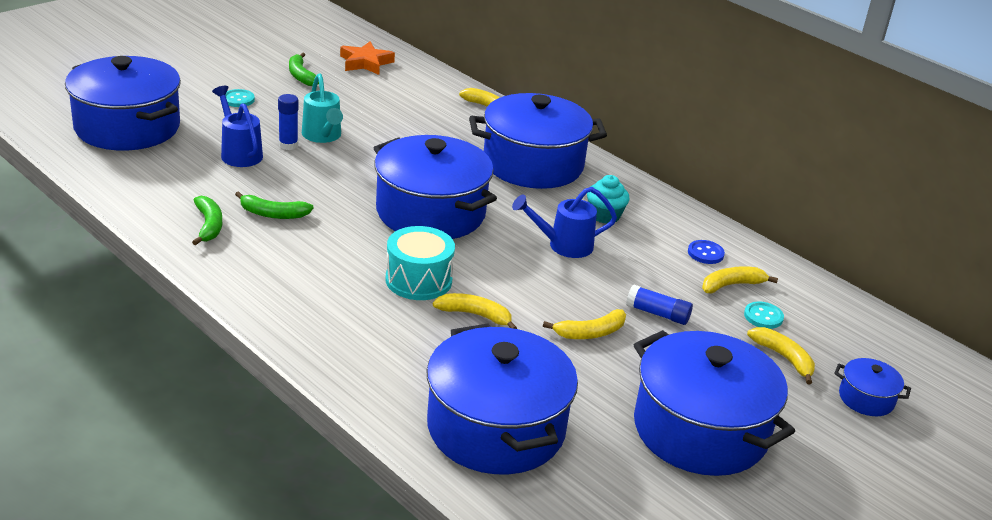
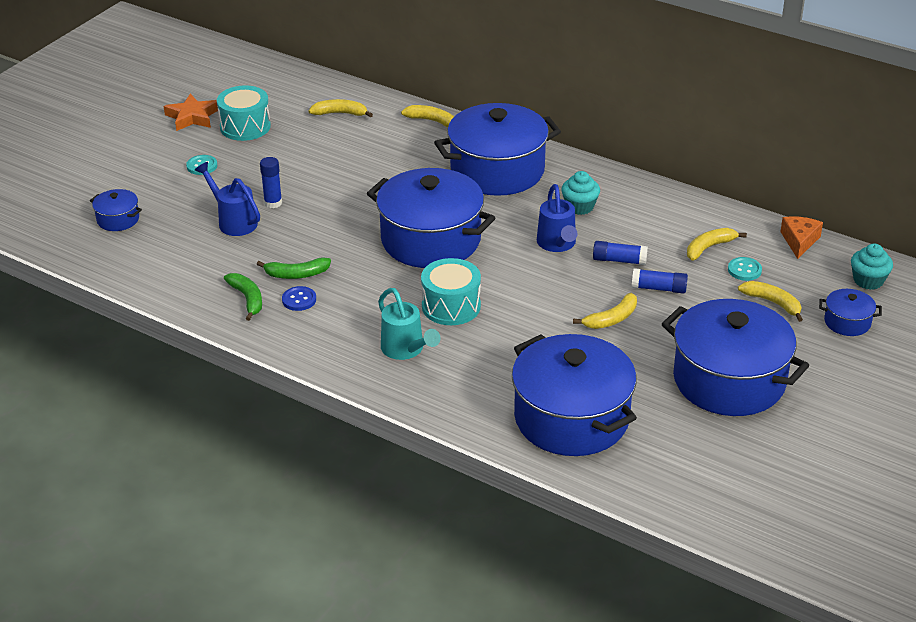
camera: 10 degrees left, 5 degrees up
(127, 127) = (118, 219): blue pot -> blue pot, size x0.43
(301, 76) = (245, 127): green banana -> turquoise drum
(323, 136) = (299, 186): turquoise watering can -> turquoise watering can (405, 349)
(365, 63) = (297, 98): orange star -> orange star (192, 117)
(475, 315) = (512, 326): yellow banana -> yellow banana (340, 113)
(564, 245) = (557, 244): blue watering can -> blue watering can turned 75 degrees counterclockwise
(625, 276) = (619, 260): none -> blue glue stick
(705, 253) = (677, 223): blue button -> blue button (299, 300)
(837, 301) = (799, 241): none -> orange cheese
(905, 359) = (868, 280): none -> turquoise cupcake

